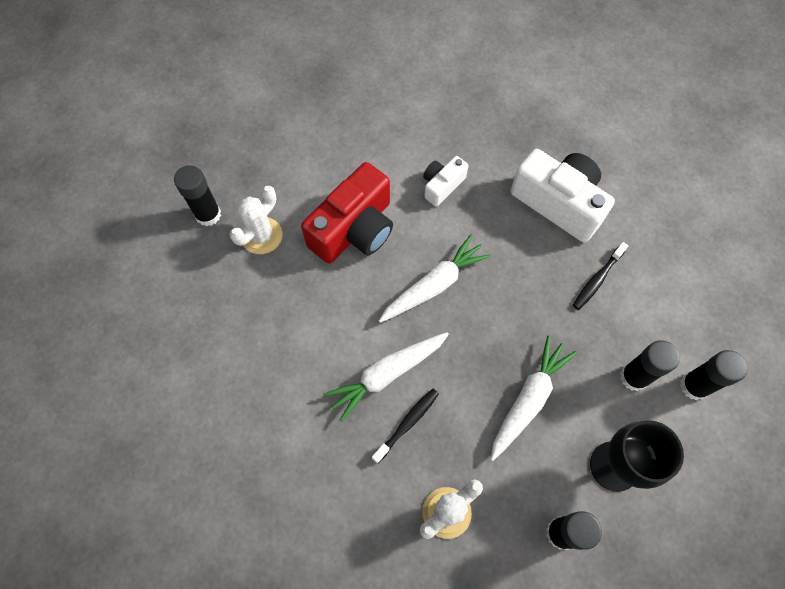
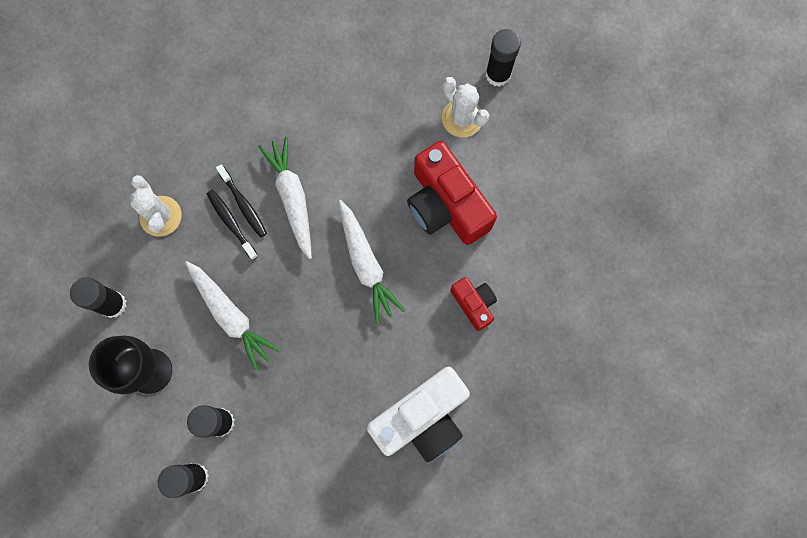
camera: 105 degrees right, 10 degrees up
(442, 185) = (474, 304): white camera -> red camera
(597, 280) = (326, 425): black toothbrush -> black toothbrush (231, 223)

